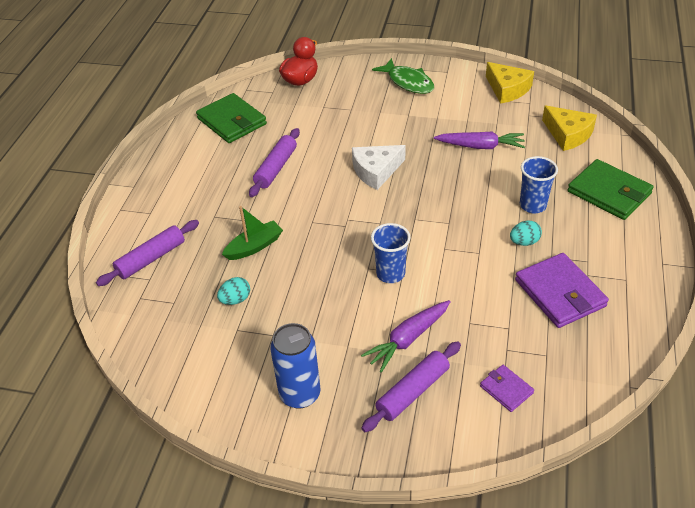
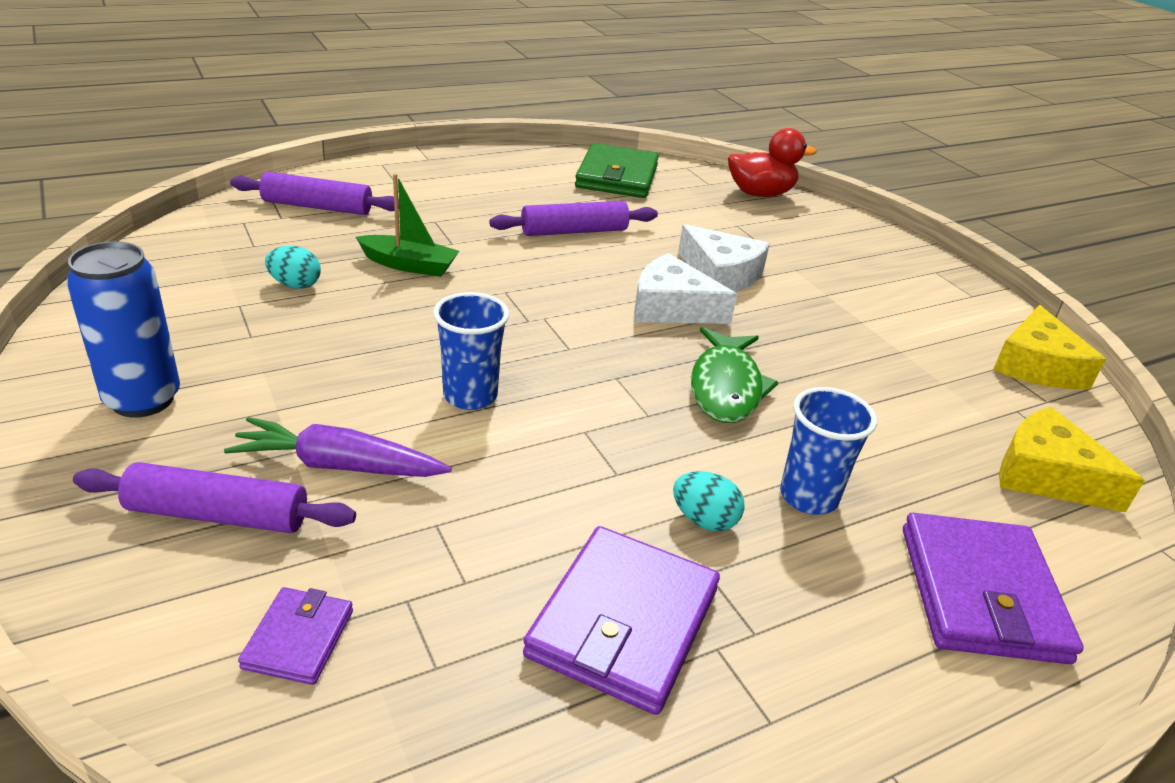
camera: 45 degrees right, 10 degrees down
(362, 139) = (720, 274): none -> white cheese
(408, 82) = (892, 271): green fish -> green fish (726, 387)
(480, 146) = (864, 385): purple carrot -> none
(568, 134) = (1047, 475): yellow cheese -> yellow cheese turned 120 degrees clockwise
(609, 192) = (981, 593): green wallet -> purple wallet

